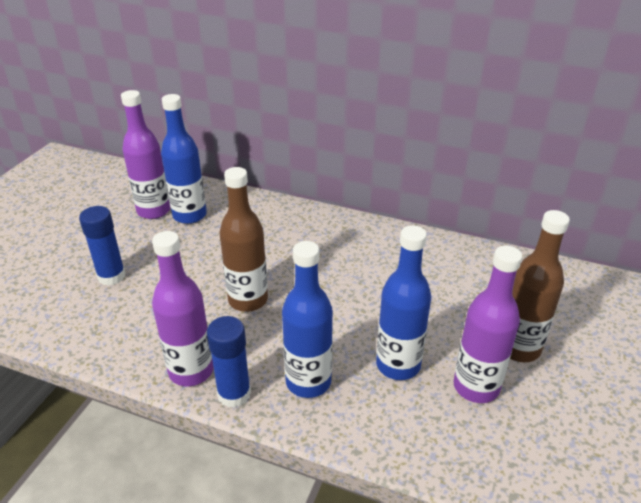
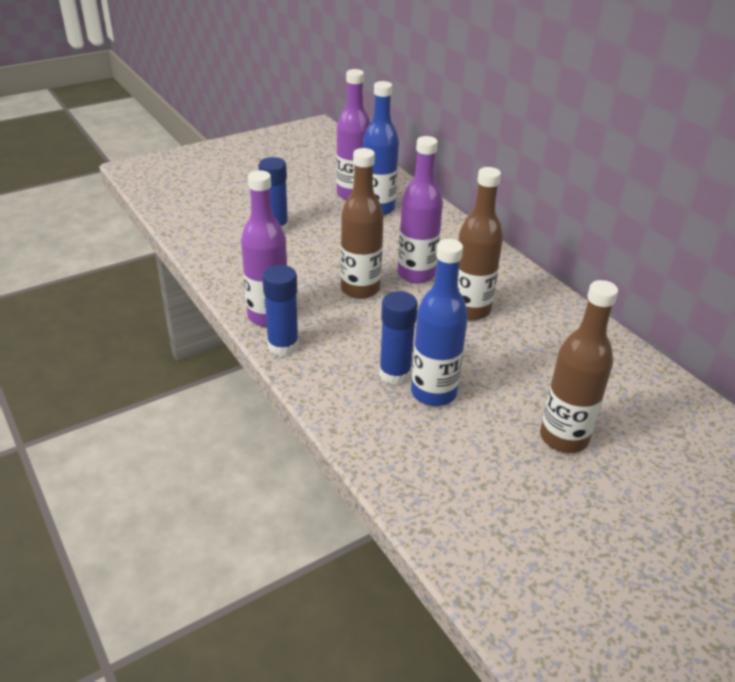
camera: 35 degrees right, 0 degrees up
(308, 382) = (346, 366): blue bottle -> none
(352, 274) = (470, 310): none -> brown bottle
(353, 365) = (395, 374): none -> blue glue stick
(476, 387) = (485, 443): purple bottle -> purple bottle (416, 274)

